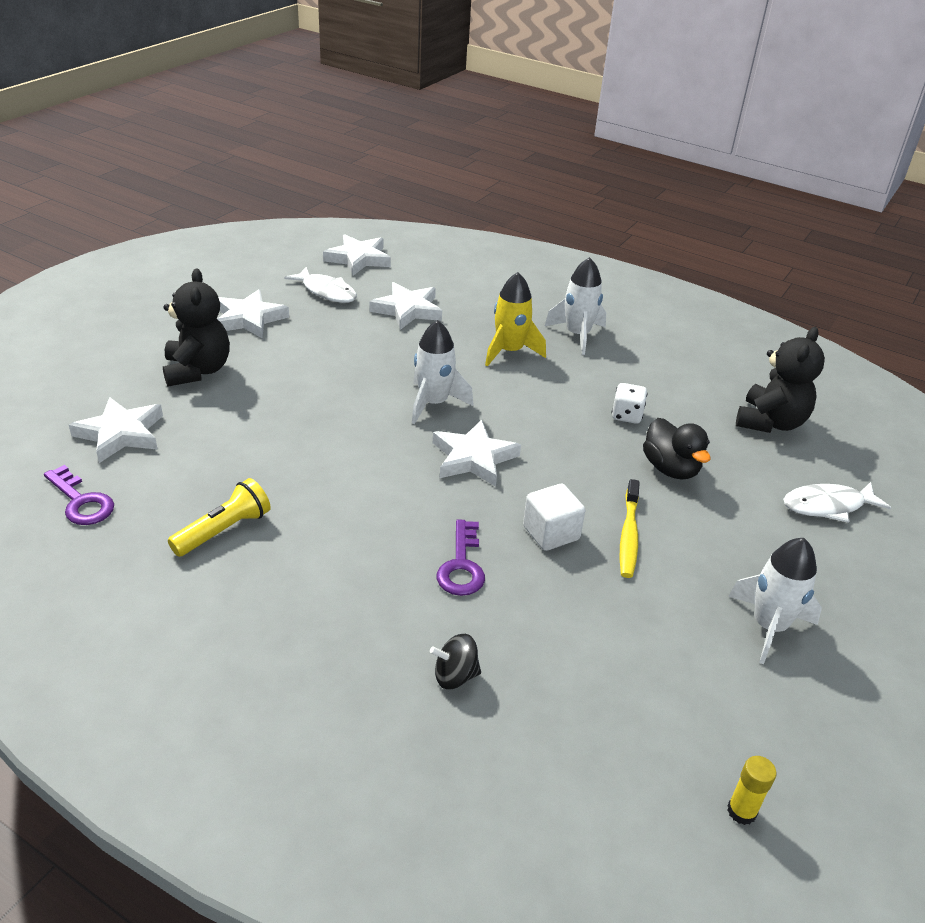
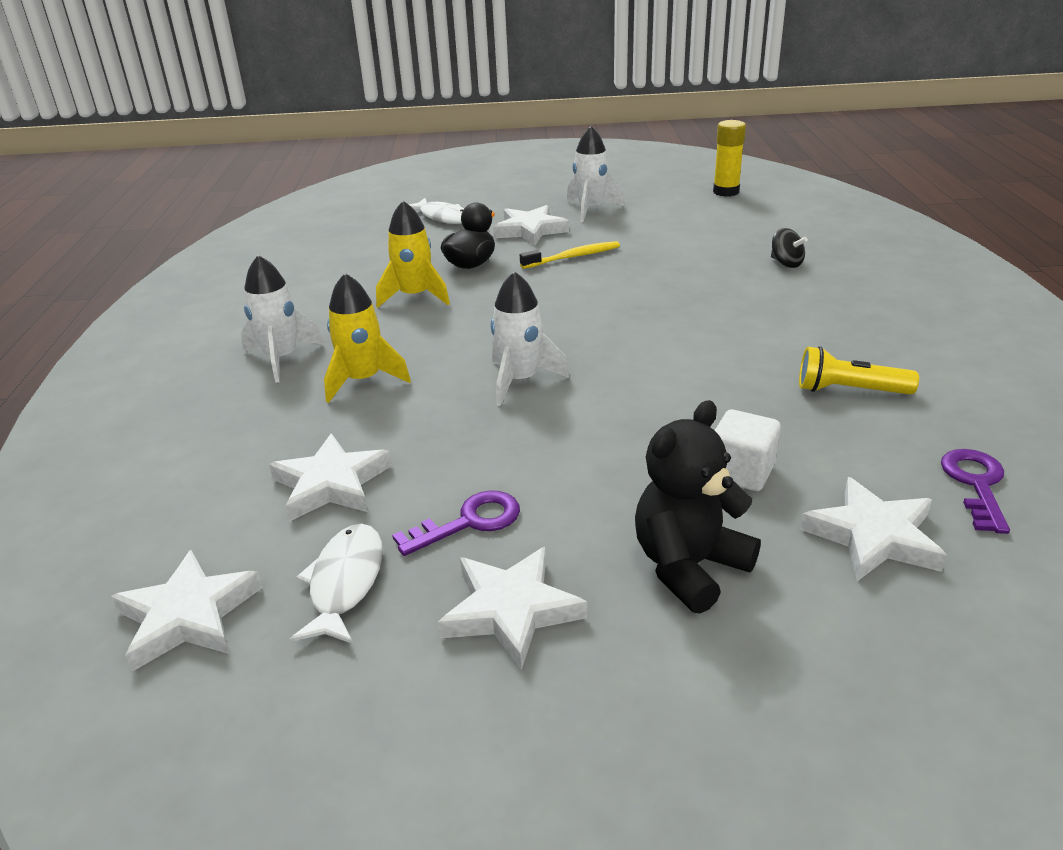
camera: 120 degrees left, 5 degrees down
(462, 565) = (700, 292): purple key -> purple key (469, 522)
(473, 458) = (574, 332): white star -> white star (530, 230)
(551, 533) = (614, 278): white cube -> white cube (741, 472)
(626, 415) = (415, 296): white dice -> yellow rocket
(741, 811) = (726, 192): yellow glue stick -> yellow glue stick, size x1.64
(770, 422) = (353, 250): black teddy bear -> none

